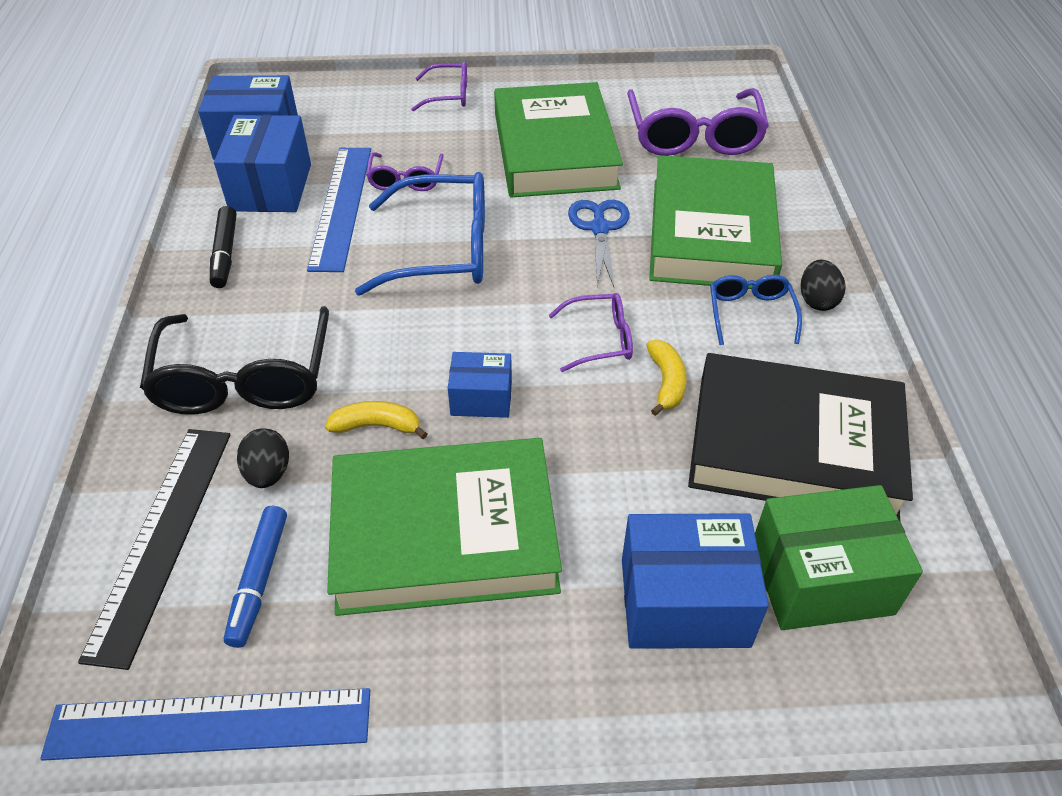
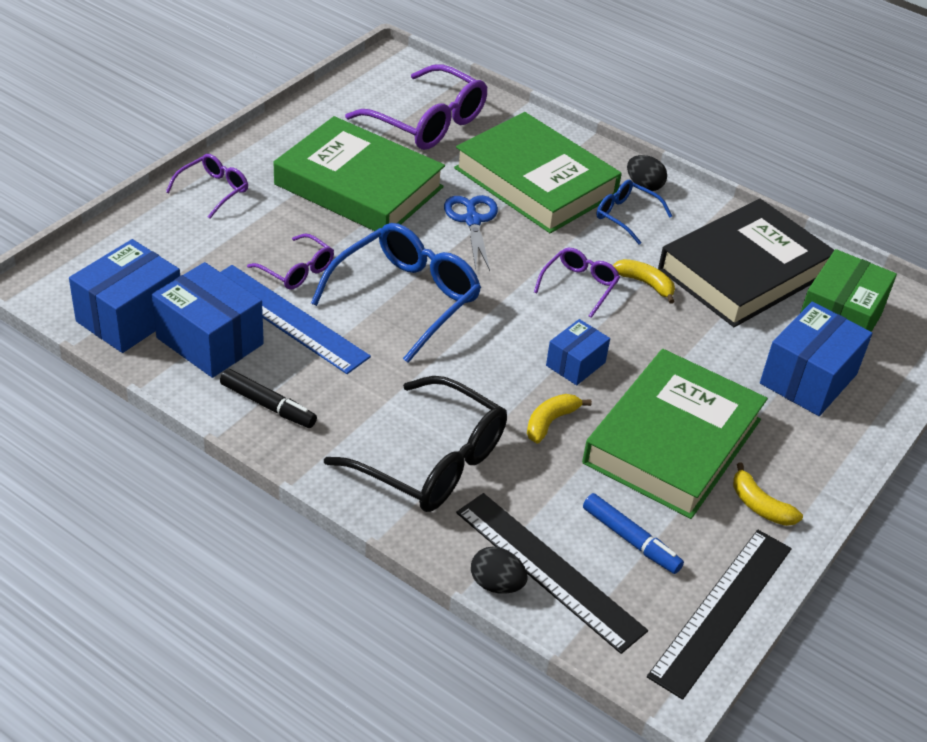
camera: 55 degrees left, 5 degrees down
(210, 723) = (721, 610): blue ruler -> black ruler
(268, 473) = (540, 493): black egg -> black egg (496, 584)
(415, 670) = (760, 506): none -> yellow banana
(599, 228) = (472, 220): blue scissors -> blue scissors turned 45 degrees clockwise

